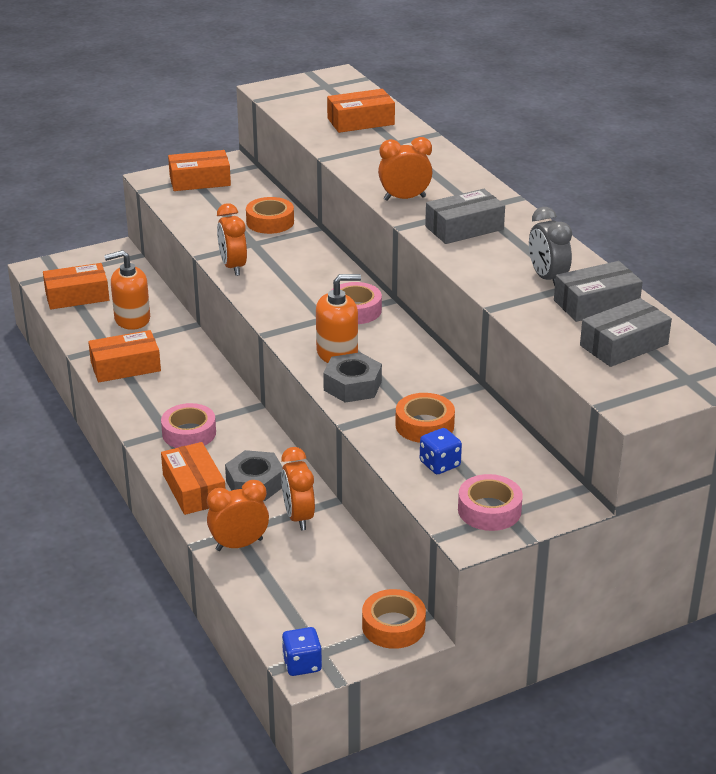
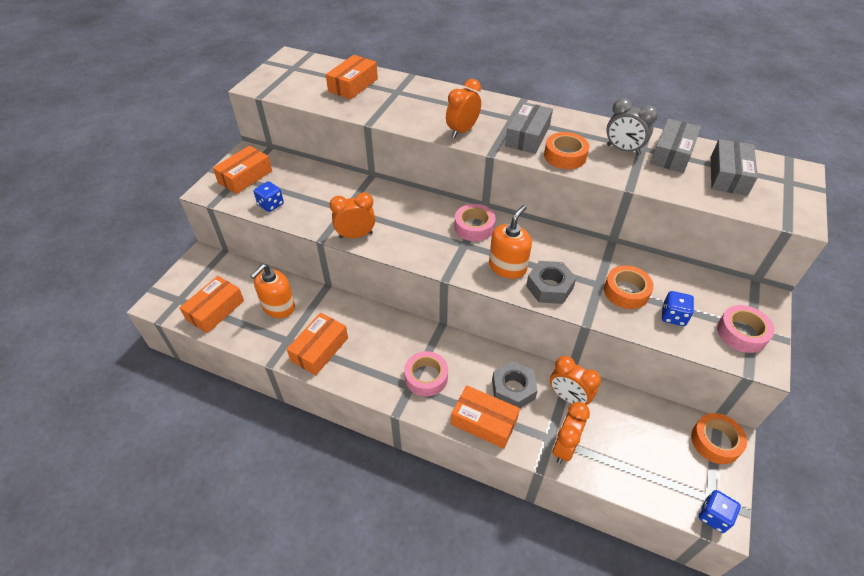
camera: 40 degrees left, 15 degrees up
(192, 212) = (271, 204): none -> blue dice
(233, 267) = (356, 235): orange clock -> orange clock turned 135 degrees clockwise
(270, 222) = (335, 186): orange tape -> orange tape (565, 156)

